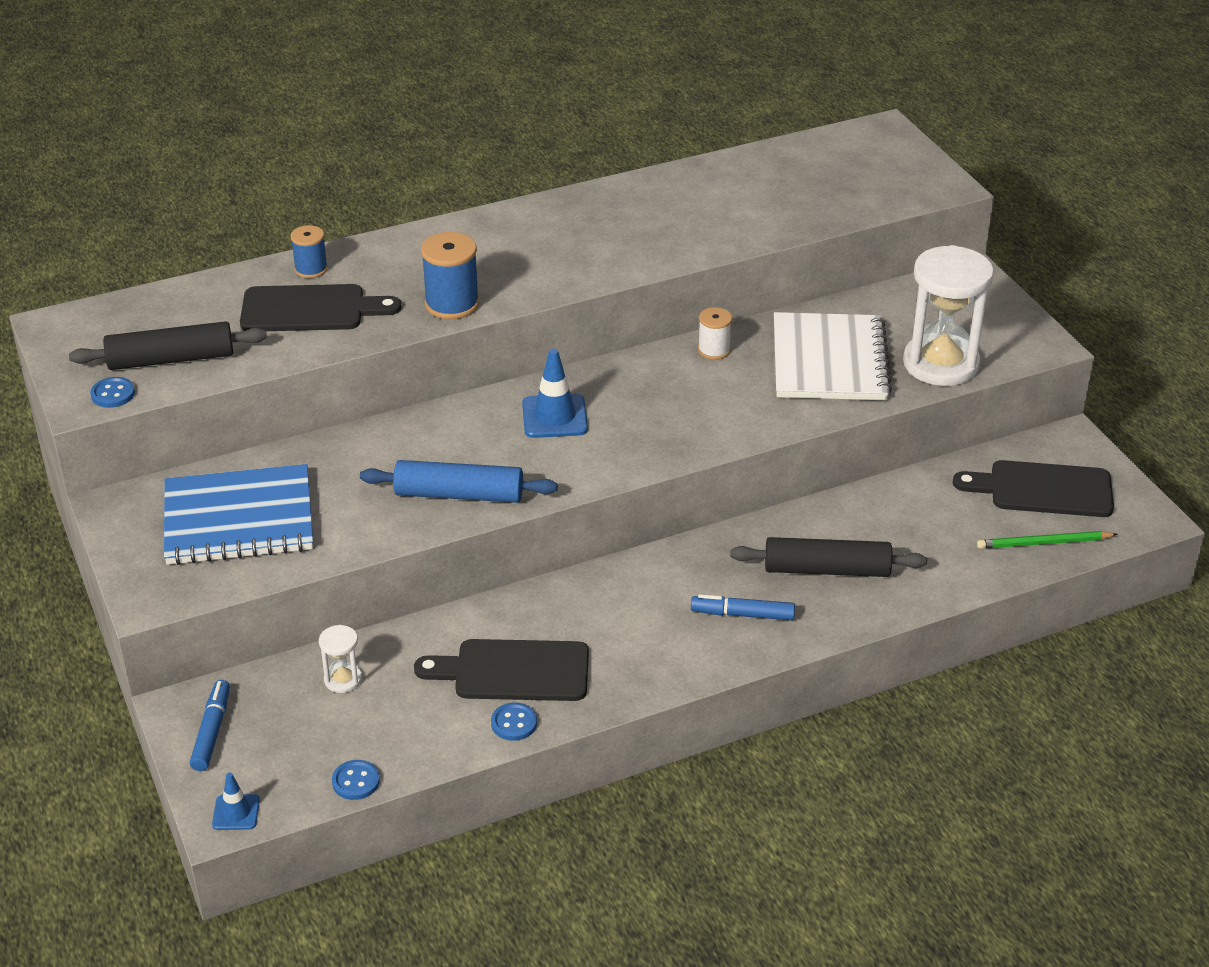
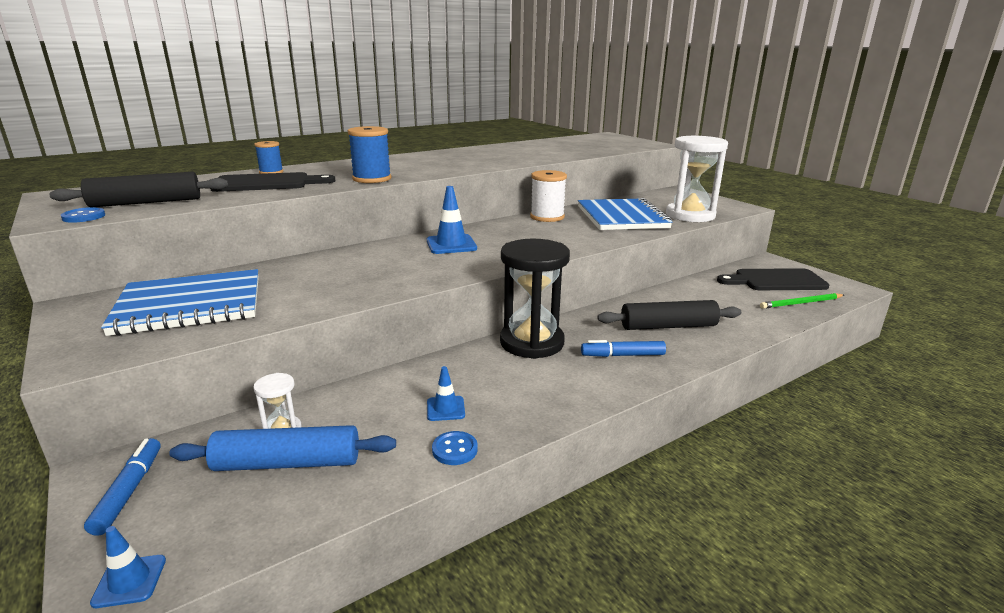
camera: 10 degrees left, 15 degrees down
(356, 781) = (288, 525): blue button -> none
(459, 494) = (385, 281): blue rolling pin -> blue rolling pin (287, 463)
(513, 671) = (445, 409): black cutting board -> blue traffic cone
(637, 580) = (532, 342): none -> black hourglass
(714, 350) = (547, 217): white spool -> white spool, size x1.61
(829, 361) = (622, 217): white notebook -> blue notebook

